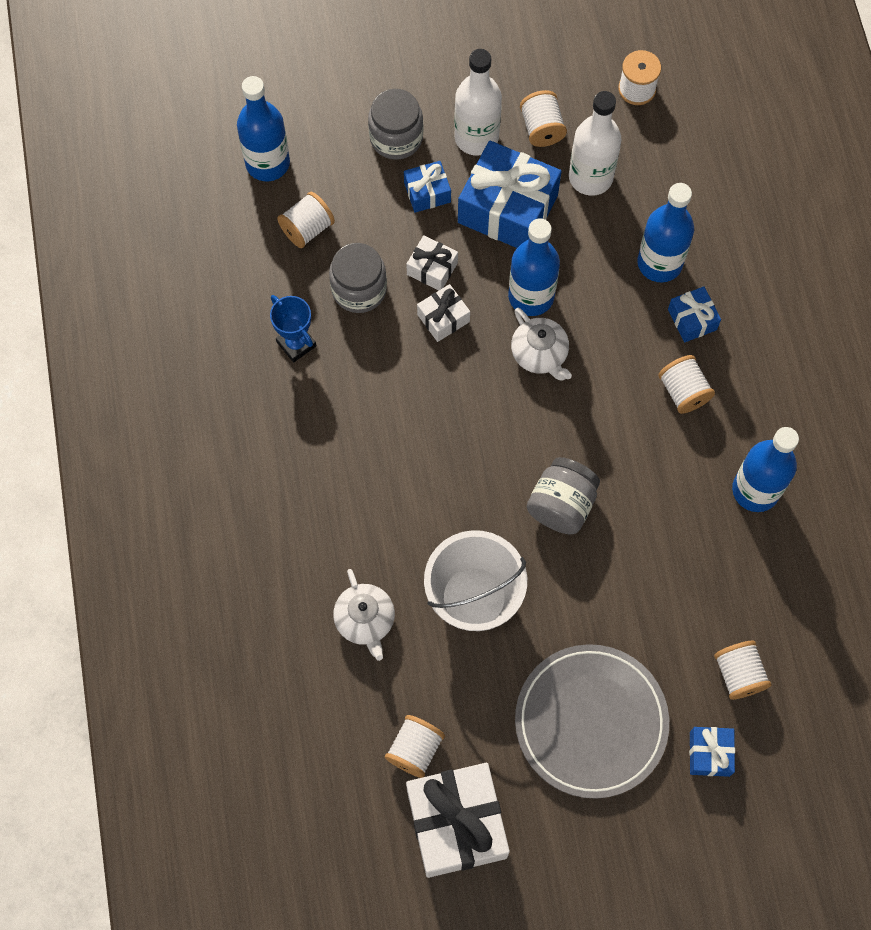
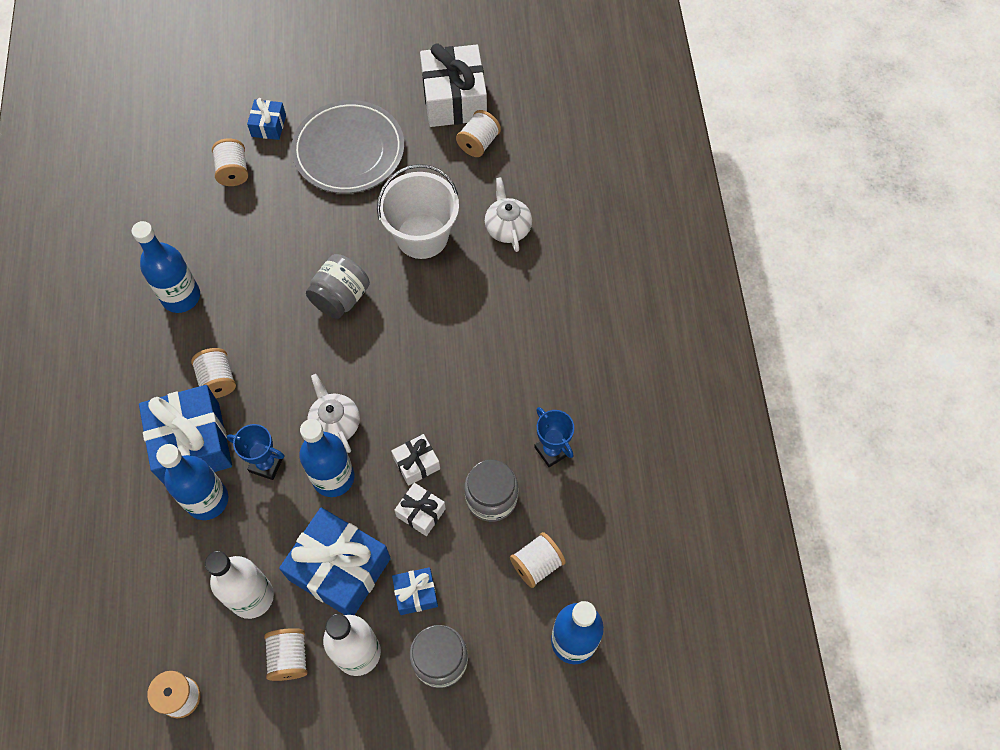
camera: 175 degrees left, 5 degrees down
(606, 304) = (266, 464): none -> blue trophy
(692, 319) = (192, 443): blue gift -> blue gift, size x2.03

